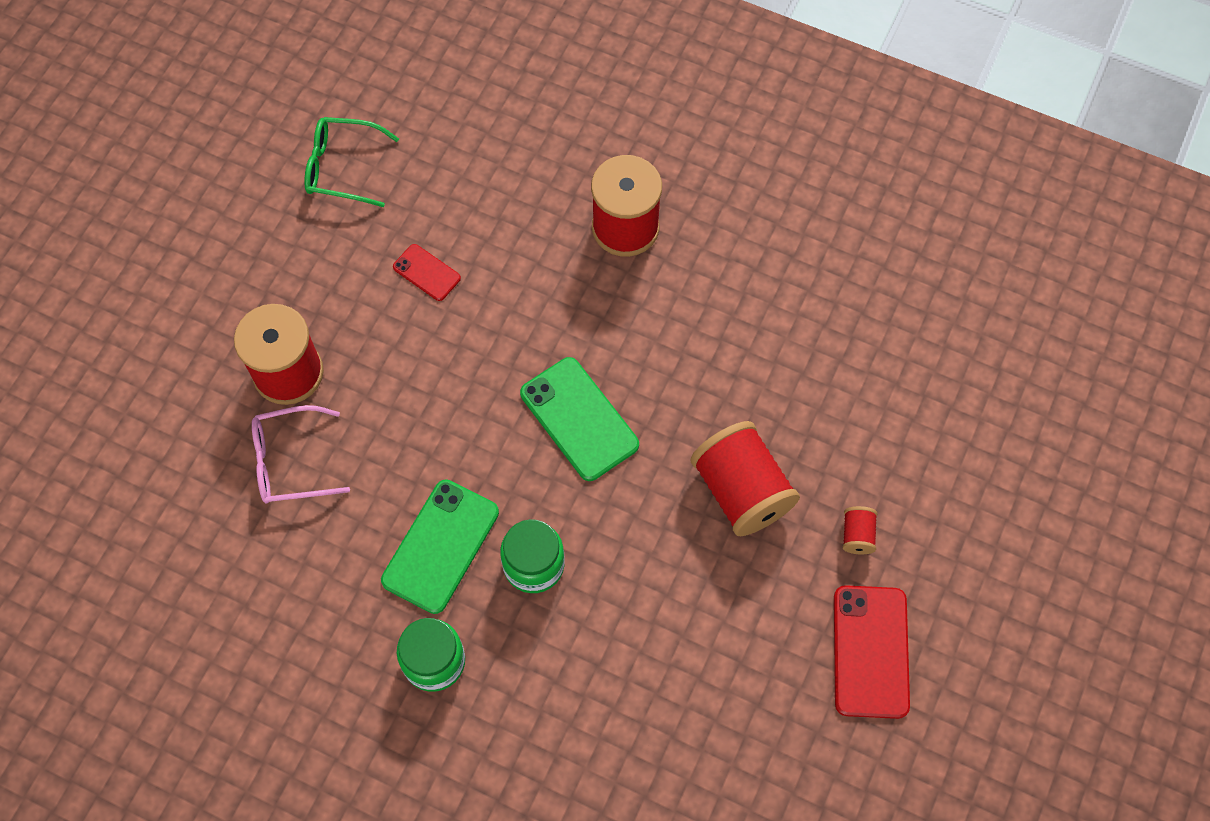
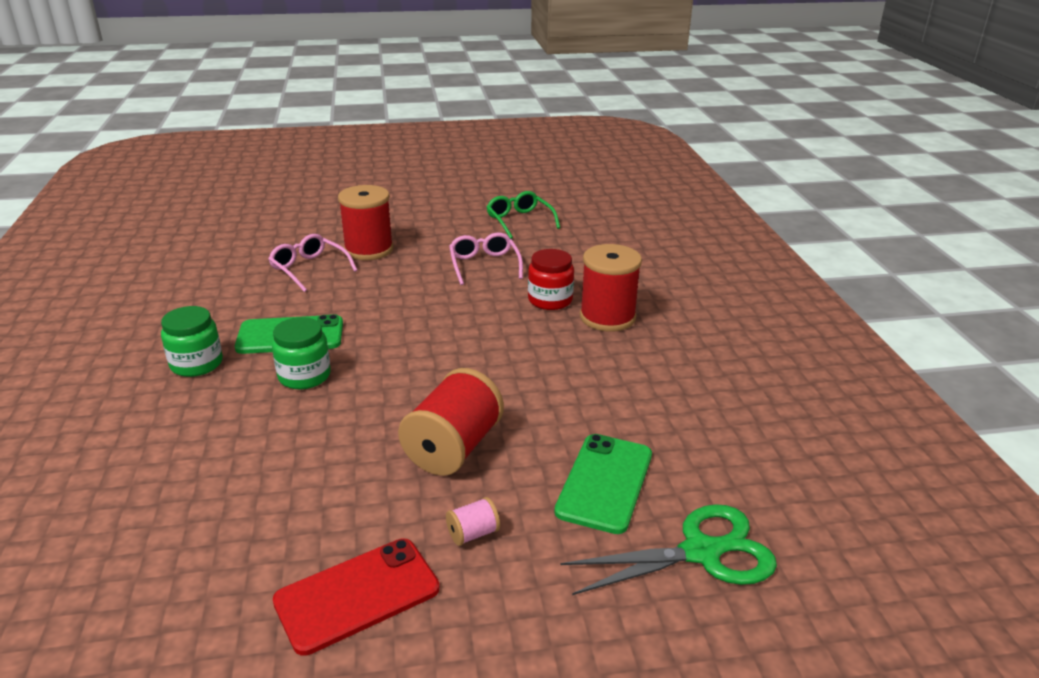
camera: 55 degrees right, 35 degrees down
(427, 272) = (484, 265): red phone -> pink glasses
(553, 257) = (550, 300): none -> red jar
(579, 419) = (440, 352): green phone -> green phone (605, 483)
(857, 535) = (473, 534): red spool -> pink spool
(976, 389) = (702, 552): none -> green scissors

